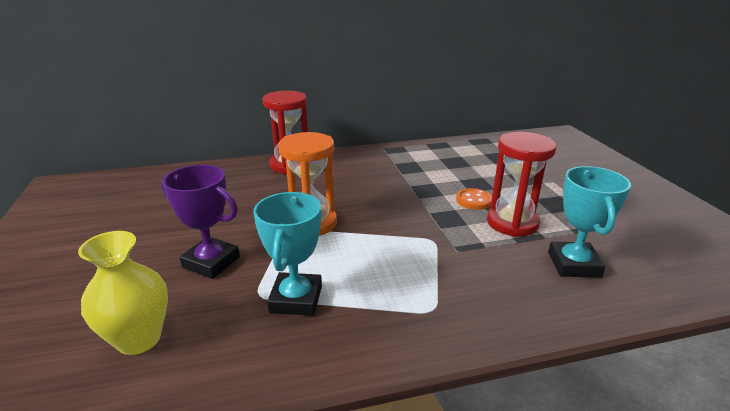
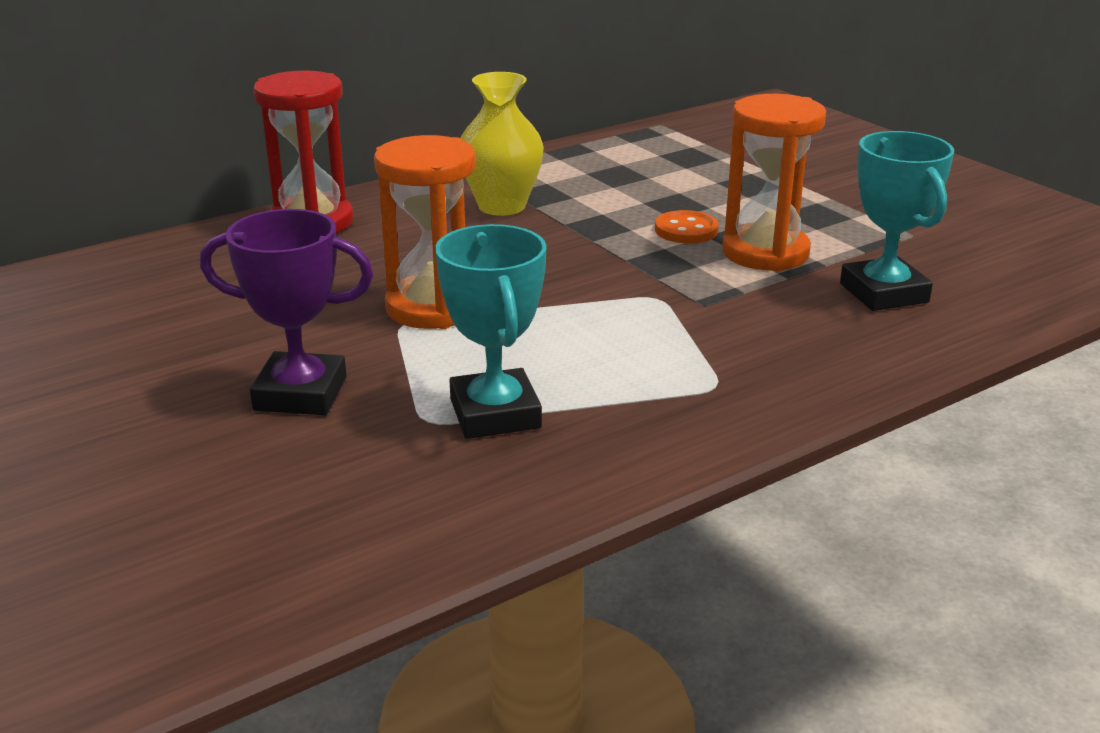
camera: 20 degrees left, 0 degrees up
(139, 339) = (274, 514): yellow vase -> yellow vase (502, 206)
(512, 223) = (765, 253): red hourglass -> orange hourglass

